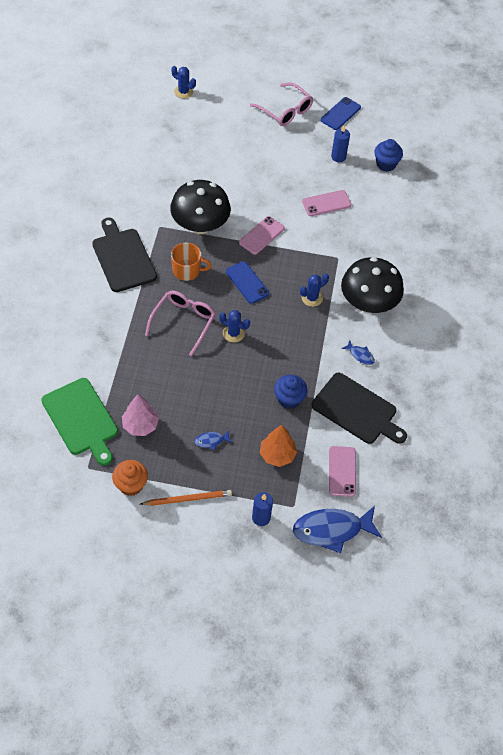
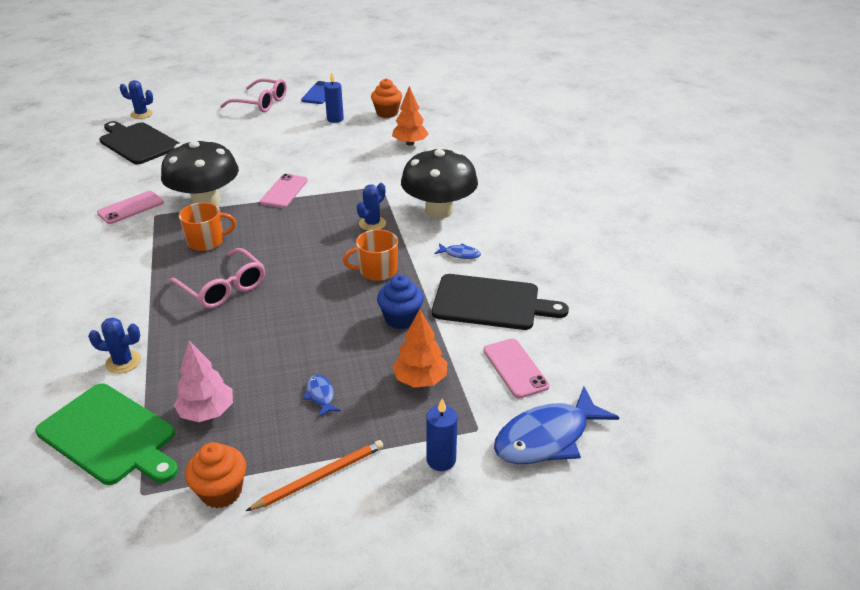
camera: 20 degrees left, 20 degrees down
(123, 258) = (116, 252): black cutting board -> black cutting board (137, 143)
(183, 322) = (223, 287): pink glasses -> pink glasses turned 135 degrees clockwise
(211, 441) = (320, 395): blue fish -> blue fish turned 105 degrees clockwise
(233, 333) = (294, 279): blue cactus -> blue cactus (123, 362)
(247, 282) = (287, 232): blue phone -> none
(293, 348) = (377, 271): none -> orange mug
(326, 203) = (343, 151): pink phone -> pink phone (131, 208)
(386, 164) = (387, 113): blue cupcake -> orange cupcake
(386, 213) = (410, 143): none -> orange tree

